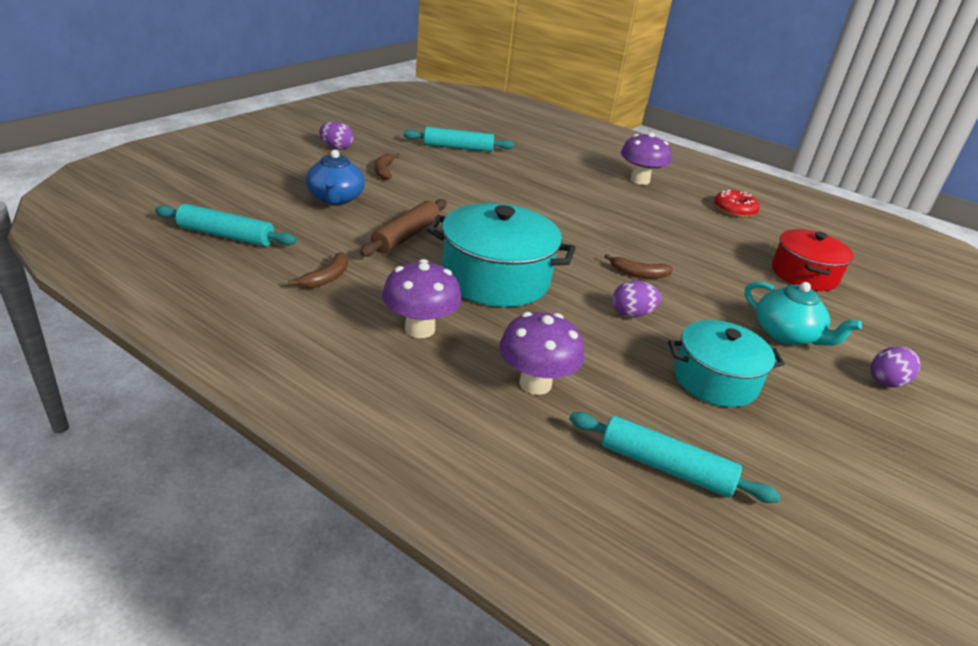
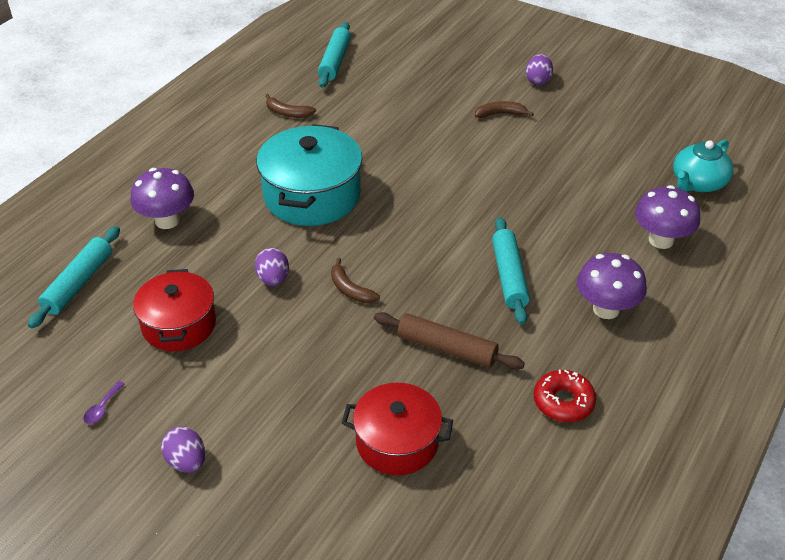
camera: 90 degrees right, 10 degrees up
(335, 198) = (423, 97): blue teapot -> none
(406, 236) = (369, 141): brown rolling pin -> brown rolling pin (446, 349)
(419, 329) = (228, 162): purple mushroom -> purple mushroom (661, 240)
(458, 147) = (600, 154): turquoise rolling pin -> turquoise rolling pin (509, 276)
(638, 274) = (350, 289): brown banana -> brown banana turned 45 degrees counterclockwise
(715, 380) = (179, 325): turquoise pot -> red pot
(787, 334) = (259, 393): turquoise teapot -> turquoise teapot (698, 183)
(856, 440) = (102, 408): none -> purple spoon

